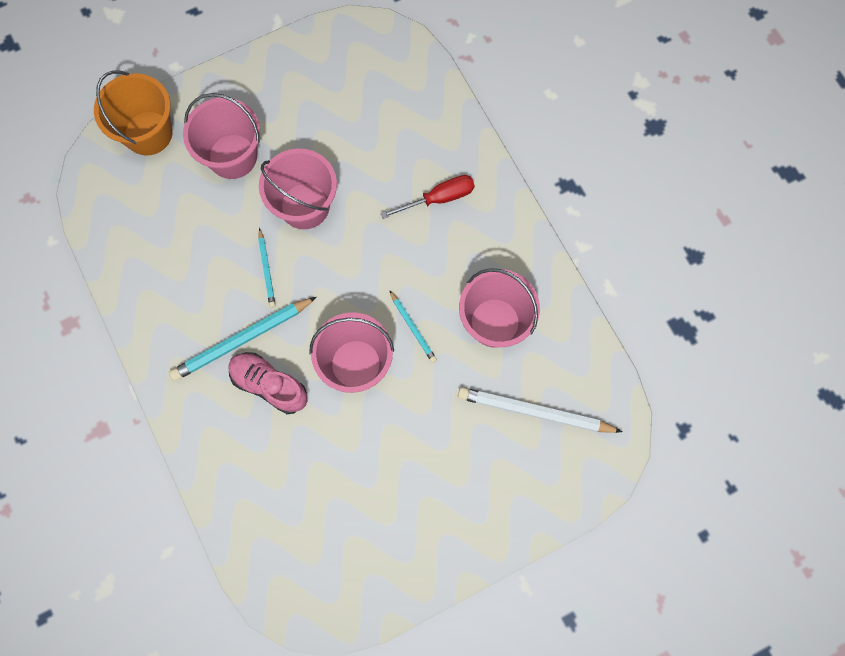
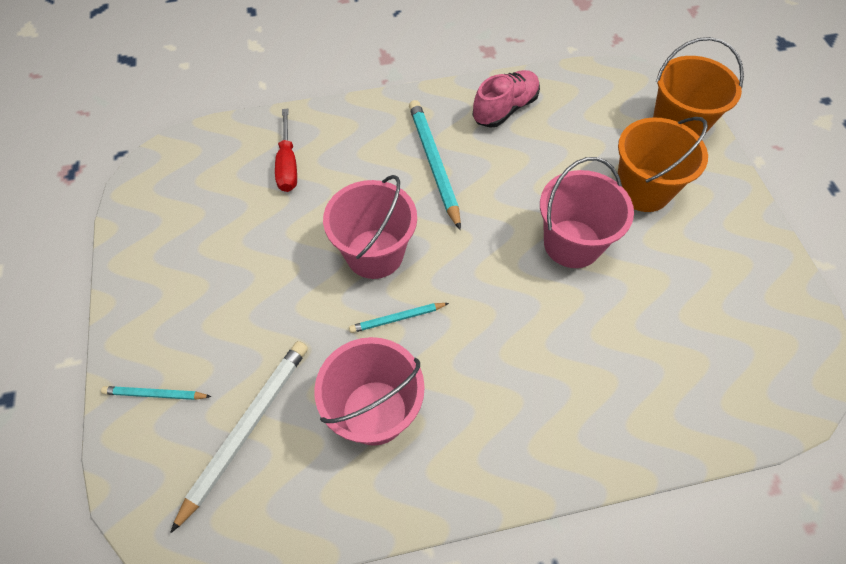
camera: 105 degrees right, 15 degrees down
(232, 156) = (642, 190): pink bucket -> orange bucket
(267, 270) = (504, 196): turquoise pencil -> turquoise pencil (155, 394)
(269, 385) = (380, 177): pink shoe -> pink shoe (505, 109)
(439, 198) = (557, 389): red screwdriver -> red screwdriver (288, 164)

